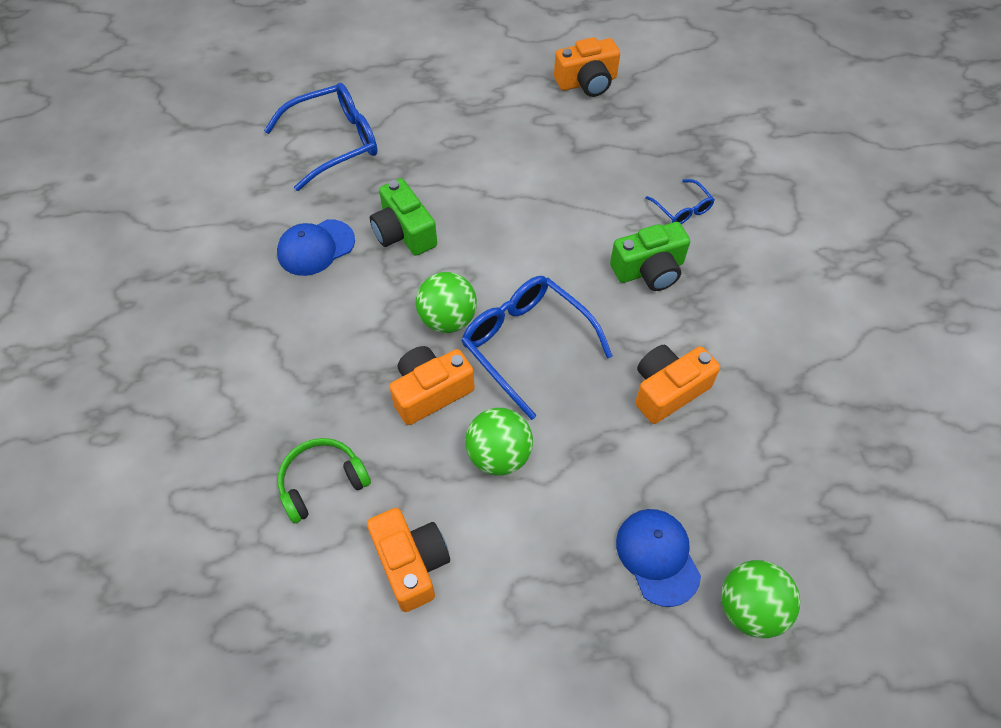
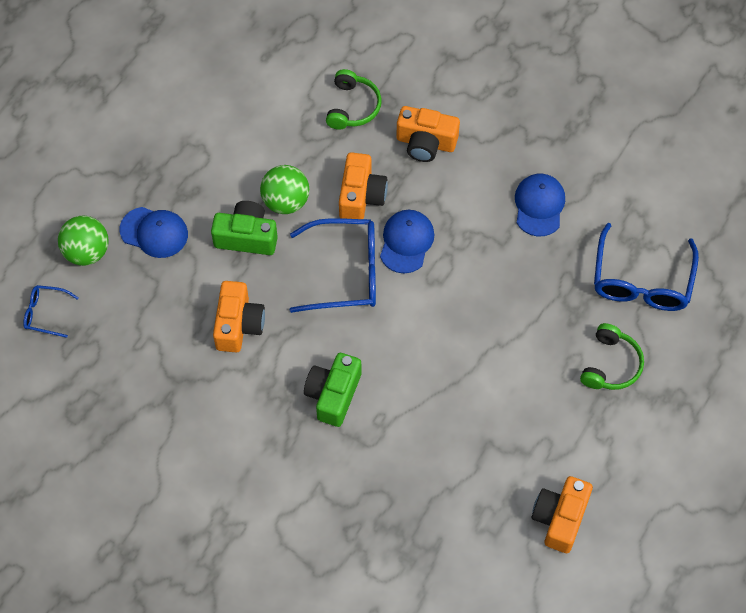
camera: 130 degrees right, 5 degrees up
(404, 232) = (506, 267): green camera -> green camera (247, 237)
(411, 563) = (265, 118): orange camera -> orange camera (426, 143)
(432, 120) = (611, 365): none -> green headphones
(447, 319) = (406, 242): green ball -> blue cap
(682, 209) = (364, 467): blue glasses -> blue glasses (45, 313)

